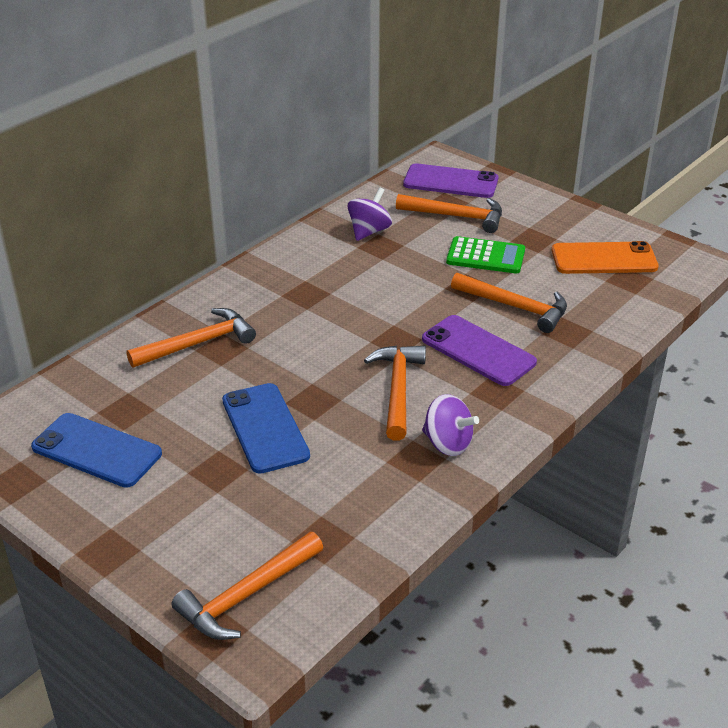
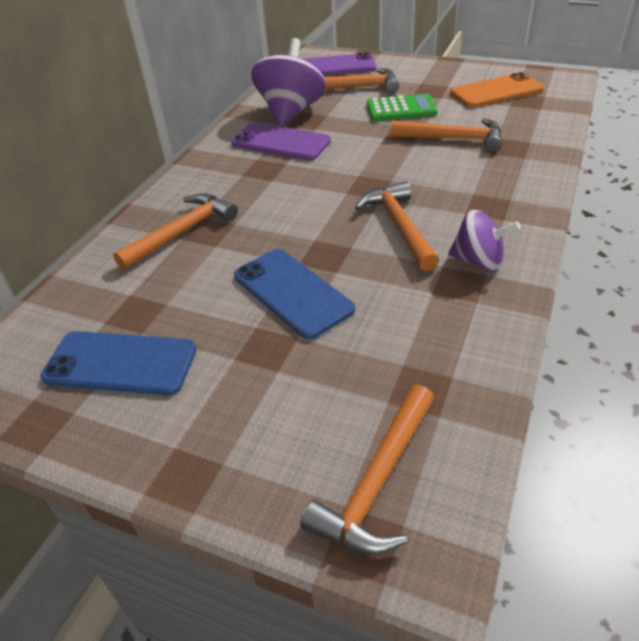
camera: 15 degrees left, 5 degrees up
(369, 231) = (291, 112): purple spinning top -> purple spinning top, size x1.68
(478, 351) = (447, 178): purple phone -> purple phone (280, 142)

